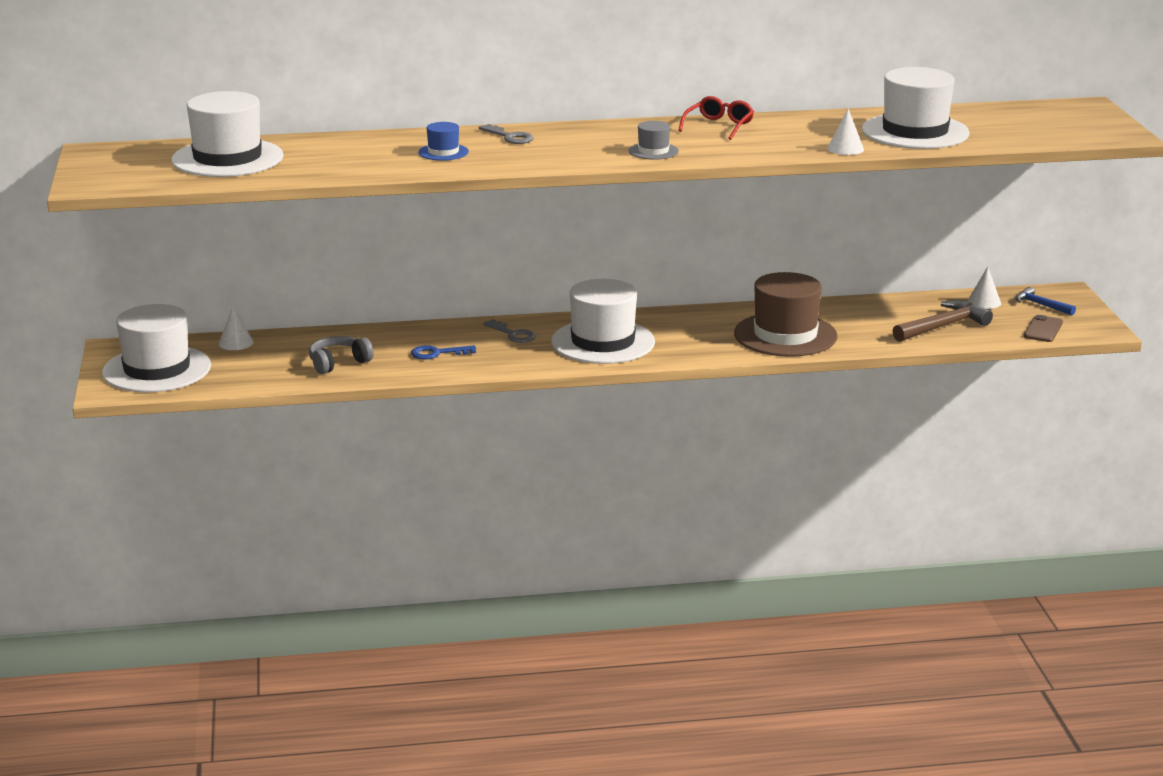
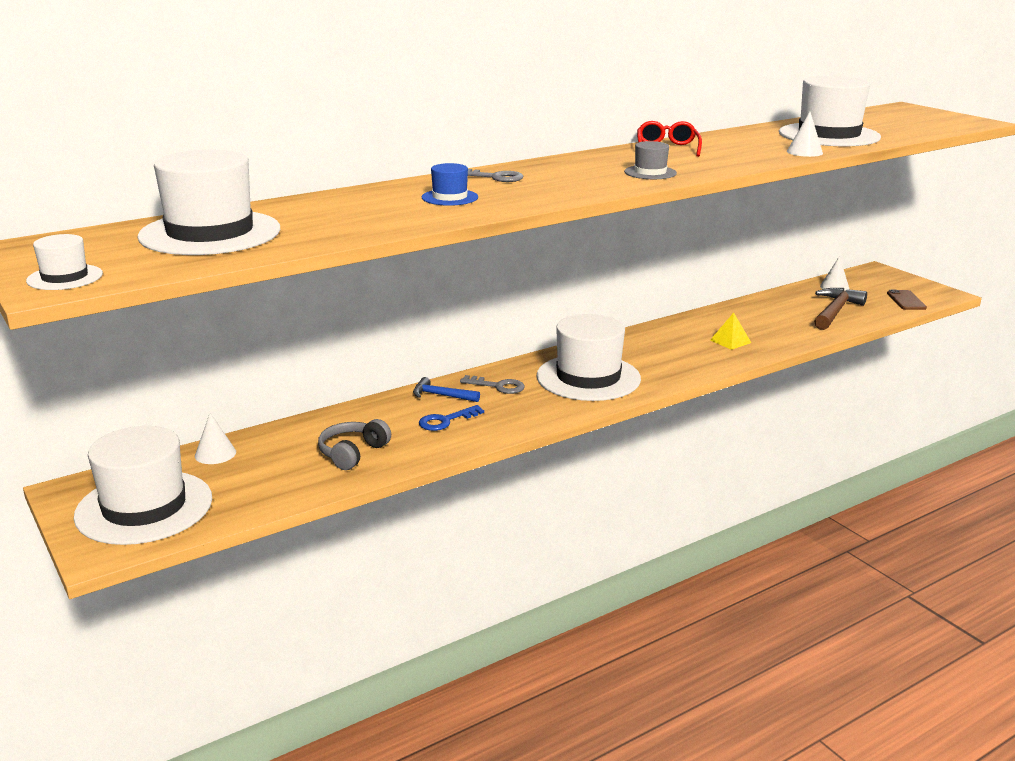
camera: 25 degrees left, 0 degrees up
(101, 180) = (65, 277): none -> white hat
(785, 335) = (730, 341): brown hat -> yellow pyramid
(1041, 305) = (875, 282): blue hammer -> blue hammer (441, 395)

